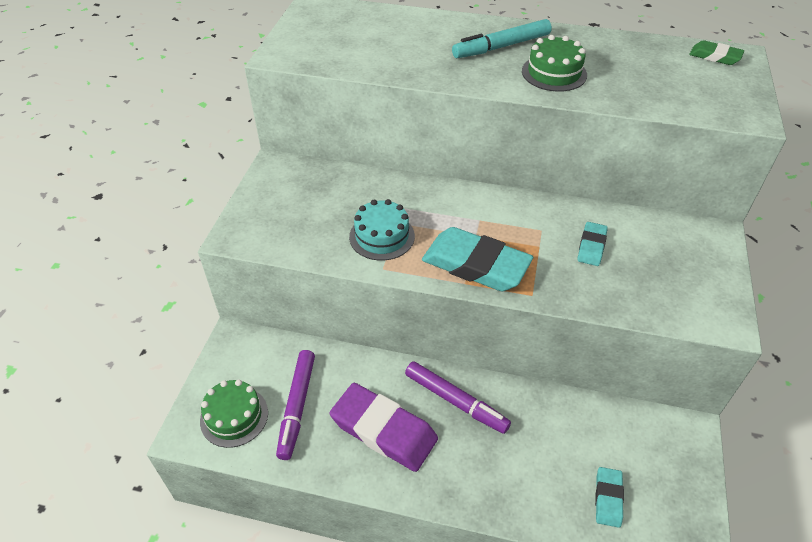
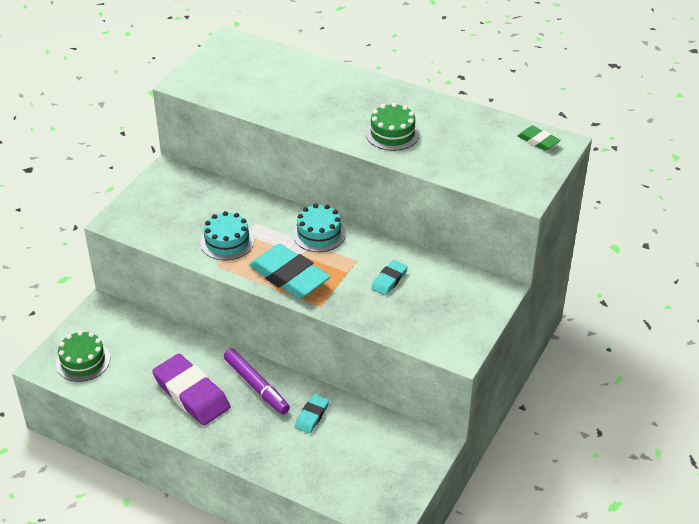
camera: 15 degrees right, 5 degrees down
(297, 407) = (132, 364): purple marker -> none
(483, 207) = (319, 234): none -> turquoise cake
(501, 47) = (364, 103): turquoise marker -> none
(608, 498) = (340, 473): turquoise eraser -> turquoise eraser (312, 416)

